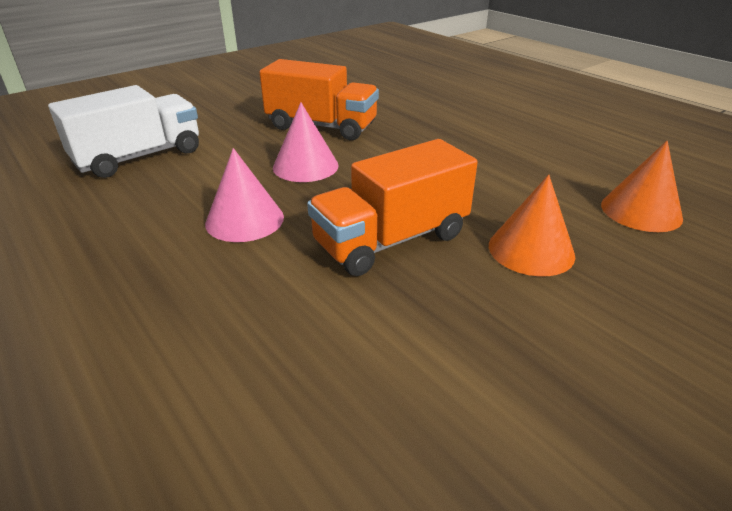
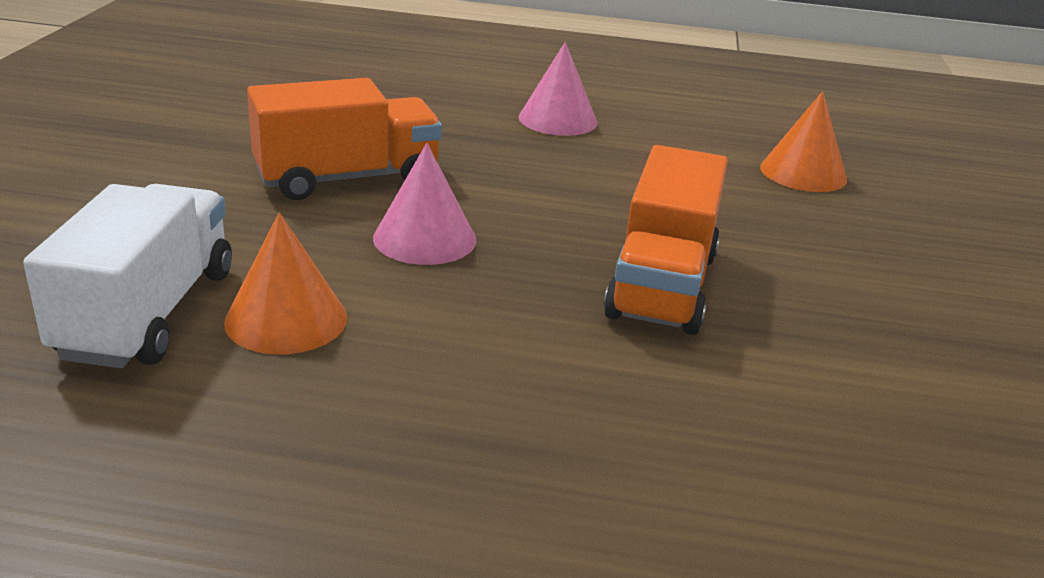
camera: 45 degrees left, 5 degrees down
(244, 220) = (475, 331): pink cone -> pink cone (558, 119)
(531, 250) = (783, 243): orange cone -> orange cone (286, 319)

